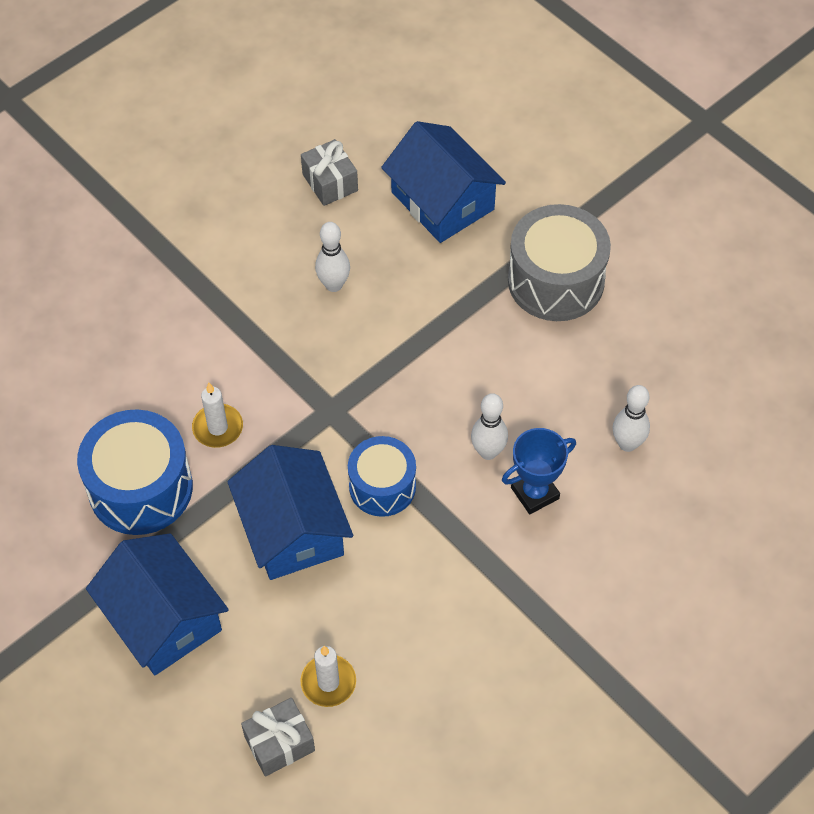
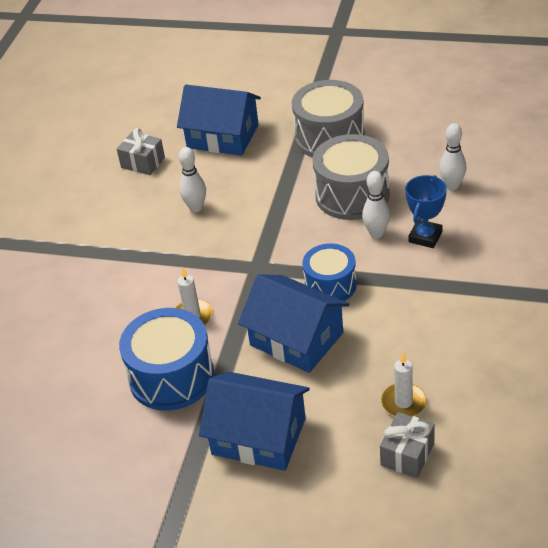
camera: 30 degrees left, 15 degrees down
(508, 381) = (352, 195): none -> grey drum

